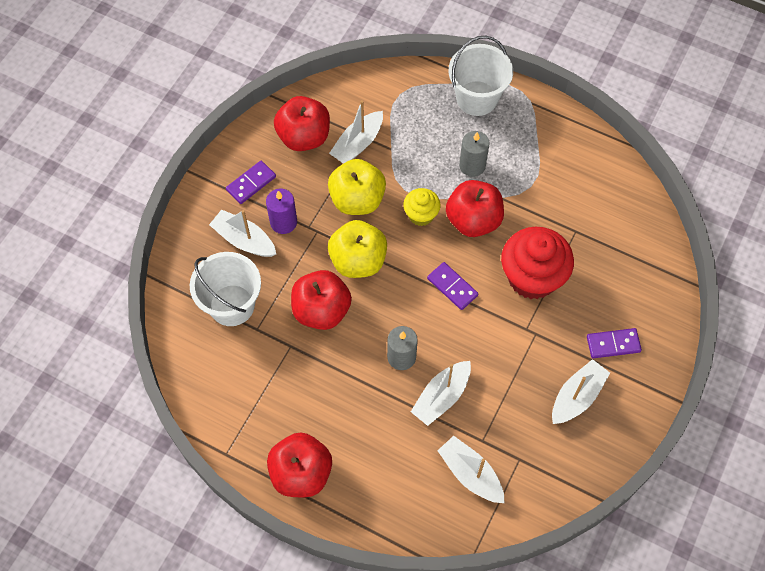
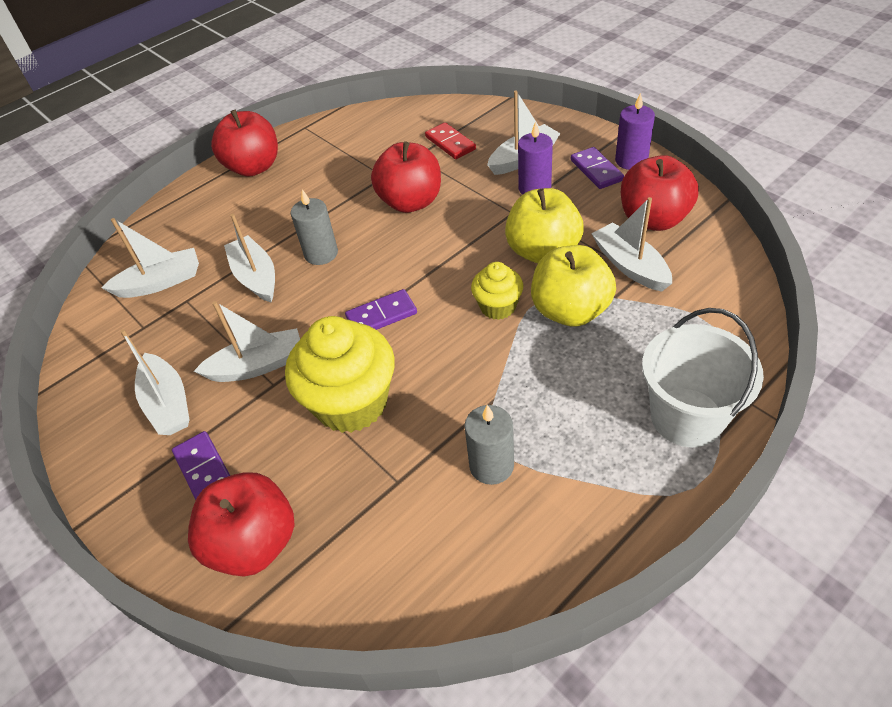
camera: 115 degrees right, 15 degrees down
(232, 305) = (450, 143): white bucket -> red domino
(233, 161) = (631, 160): none -> purple candle
(358, 261) = (458, 239): yellow apple -> yellow apple (570, 310)
(472, 165) = (559, 380): grey candle -> grey candle (491, 465)
(473, 220) = (467, 359): red apple -> red apple (254, 543)
(524, 351) = (258, 365): none -> white boat
(532, 277) = (351, 403): red cupcake -> yellow cupcake
(613, 344) = (204, 469): purple domino -> purple domino turned 45 degrees counterclockwise

